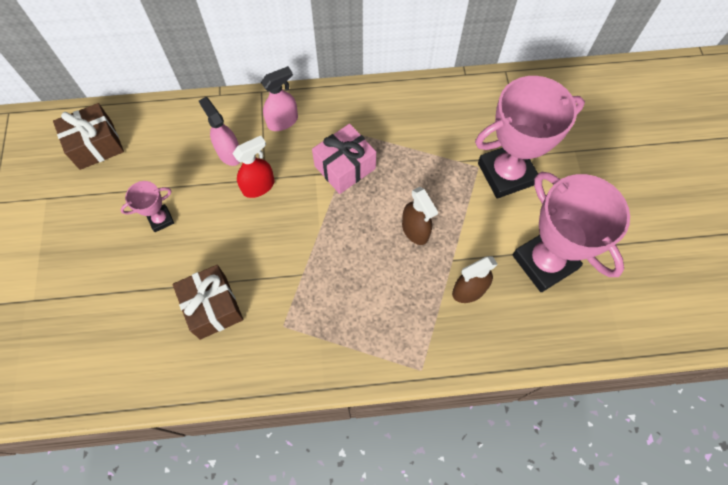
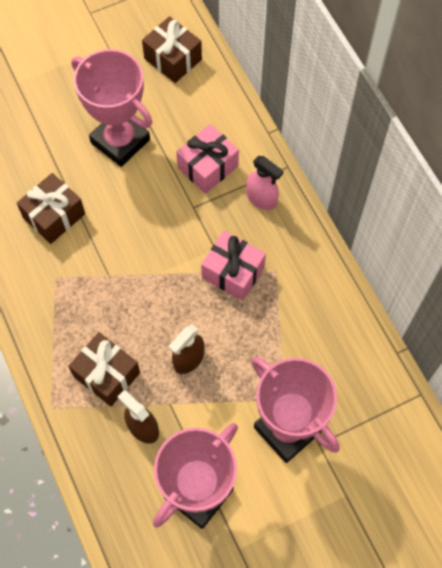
camera: 70 degrees right, 0 degrees up
(161, 219) = (120, 141): pink trophy -> pink trophy, size x2.17
(229, 153) = (208, 167): pink spray bottle -> pink gift
(258, 186) = (183, 205): red spray bottle -> none
(405, 307) = (106, 374): none -> brown gift

